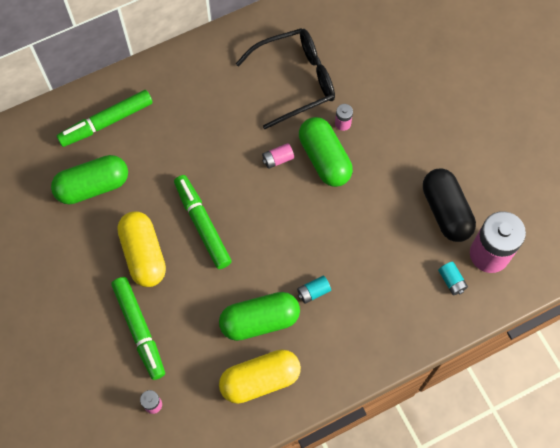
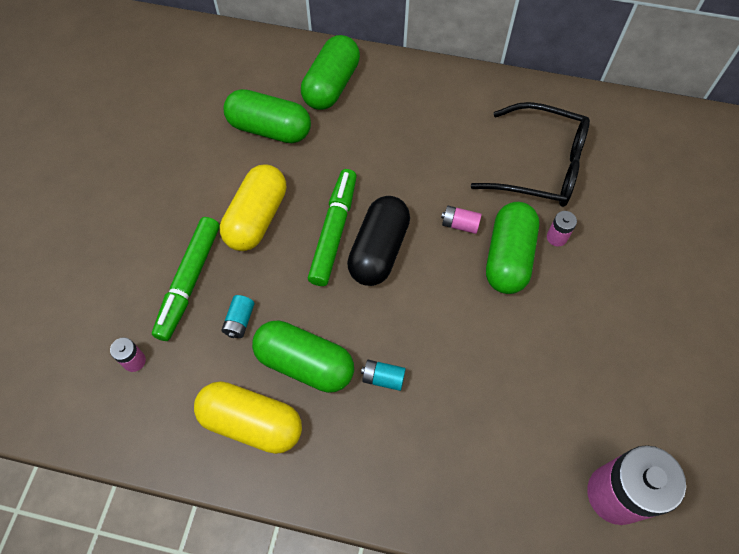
camera: 40 degrees right, 5 degrees down
(106, 122) = (331, 85): green marker -> green capsule
(446, 211) = (600, 407): black capsule -> black capsule (379, 250)
(451, 281) = (545, 488): turquoise battery -> turquoise battery (240, 321)

